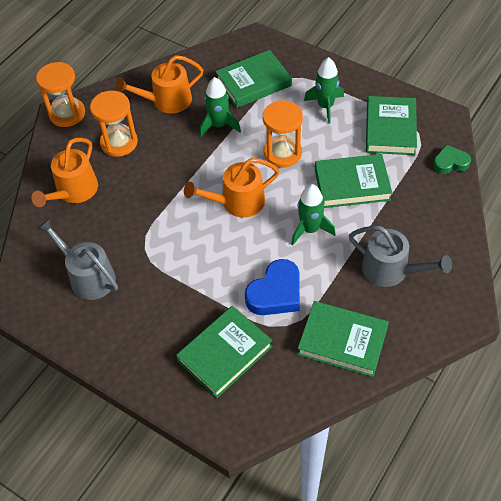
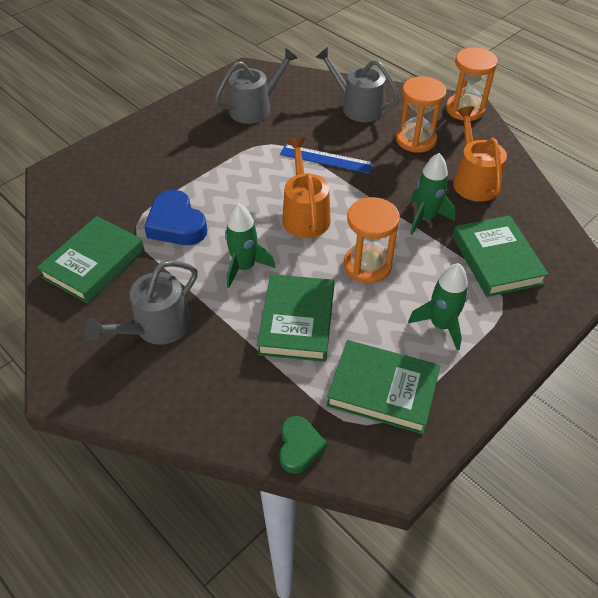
camera: 100 degrees right, 5 degrees down
(74, 191) = (358, 107): orange watering can -> grey watering can
(159, 201) = (326, 159): none -> blue ruler
(225, 354) = (130, 179): green book -> none

